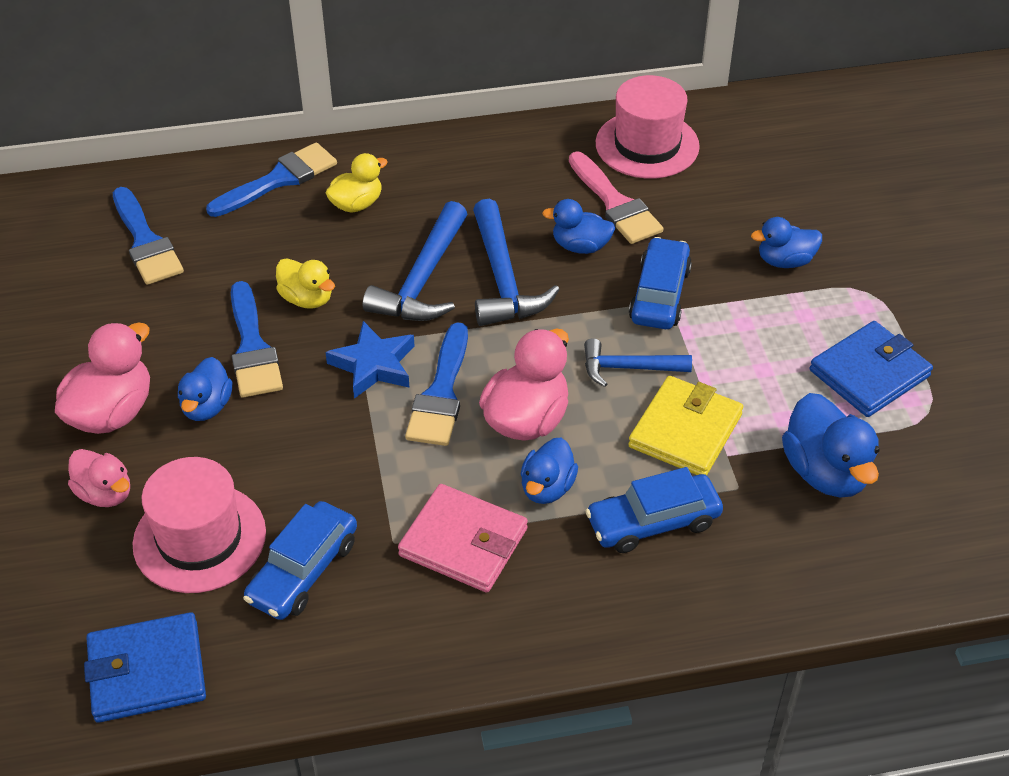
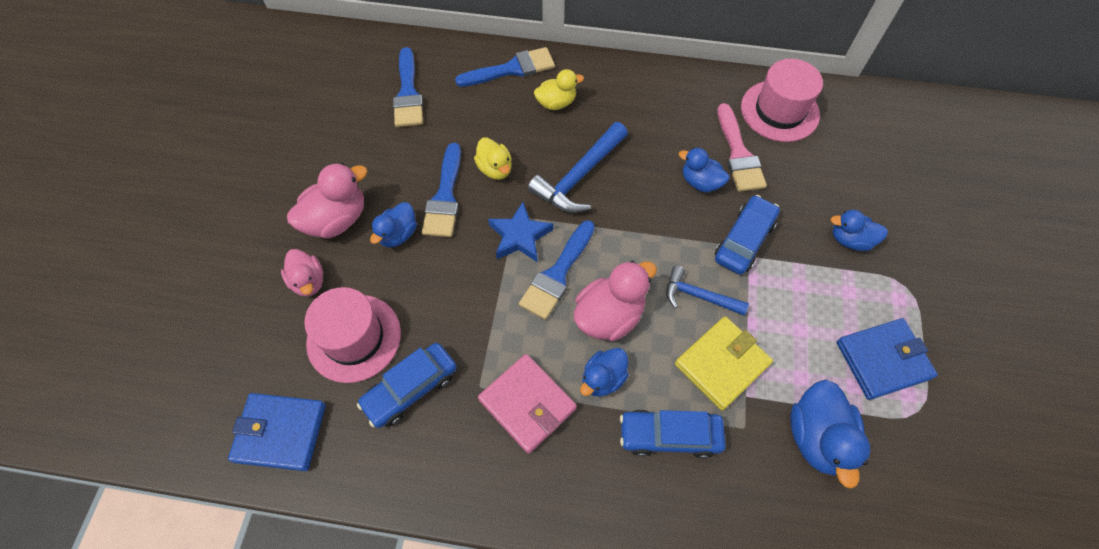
camera: 20 degrees right, 15 degrees up
(502, 278) = (635, 193): blue hammer -> none

